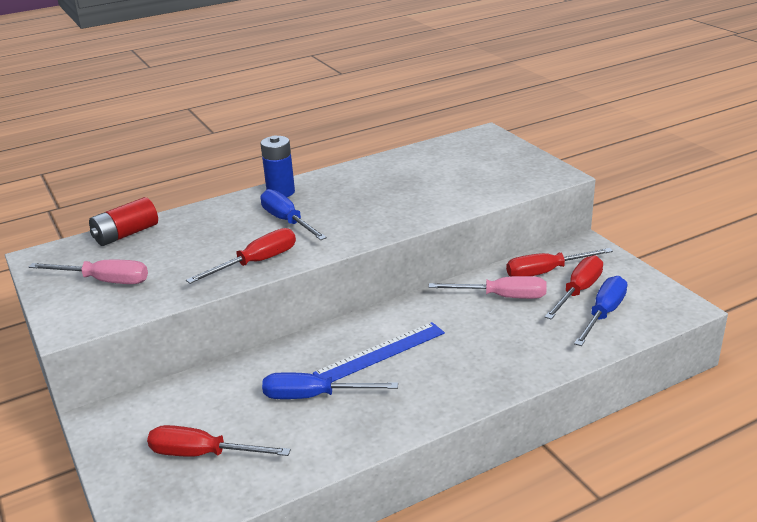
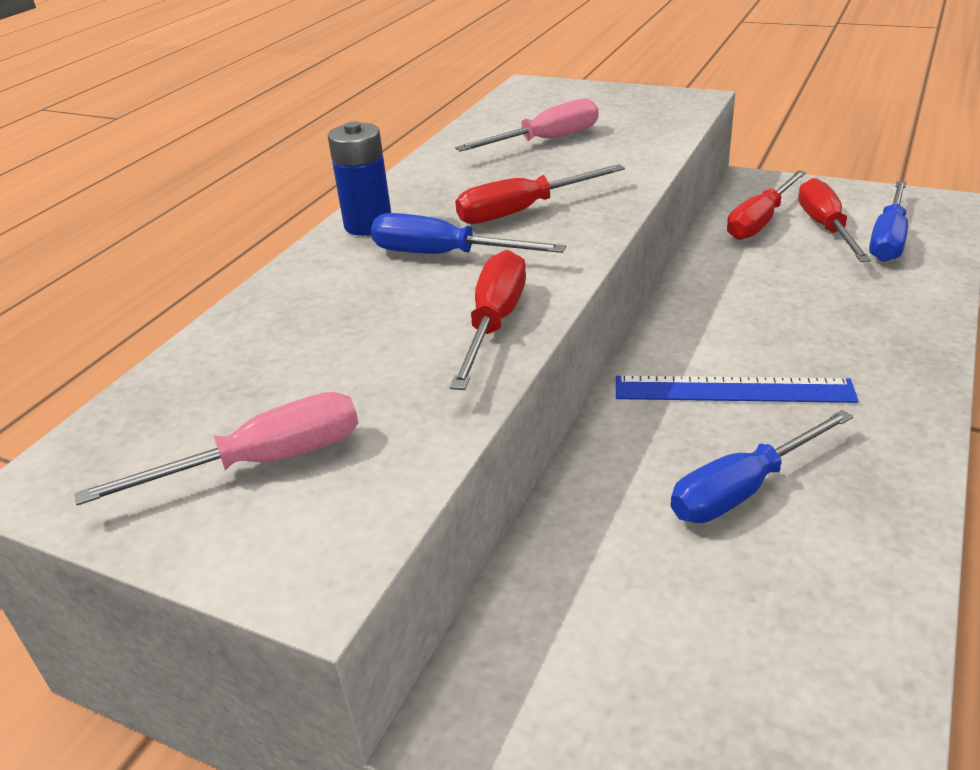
camera: 35 degrees left, 5 degrees up
(126, 234) = (185, 373): red battery -> none
(203, 454) = (728, 671): red screwdriver -> red screwdriver (522, 211)
(380, 353) = (733, 390): blue ruler -> blue ruler turned 75 degrees clockwise
(502, 297) = (759, 265): pink screwdriver -> pink screwdriver (546, 140)
(603, 314) = (888, 239): blue screwdriver -> blue screwdriver turned 150 degrees counterclockwise

